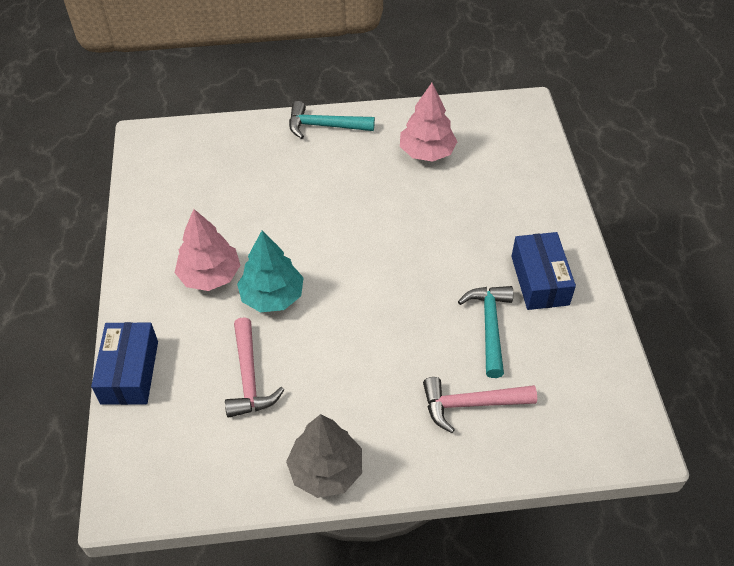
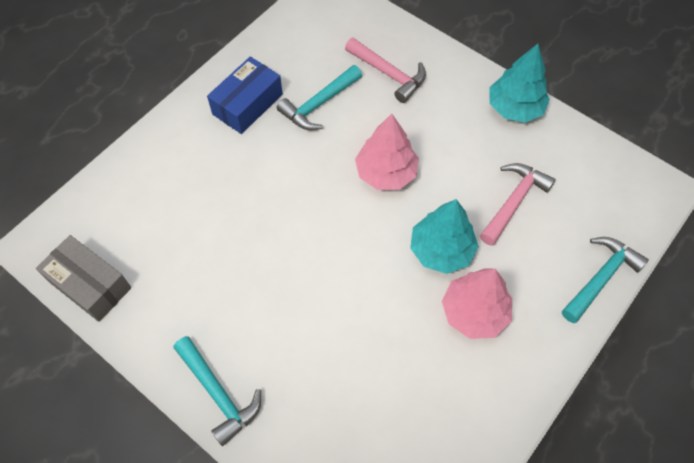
camera: 135 degrees left, 10 degrees up
(130, 372) = (600, 278): blue box -> turquoise hammer
(326, 470) = (514, 108): grey tree -> turquoise tree
(427, 152) = (175, 275): pink tree -> pink tree (386, 173)
(466, 113) = (90, 284): none -> grey box

